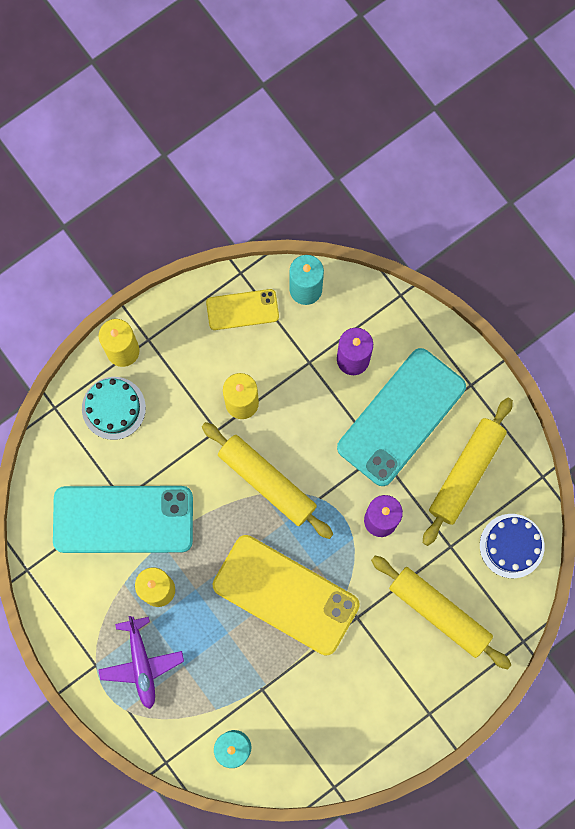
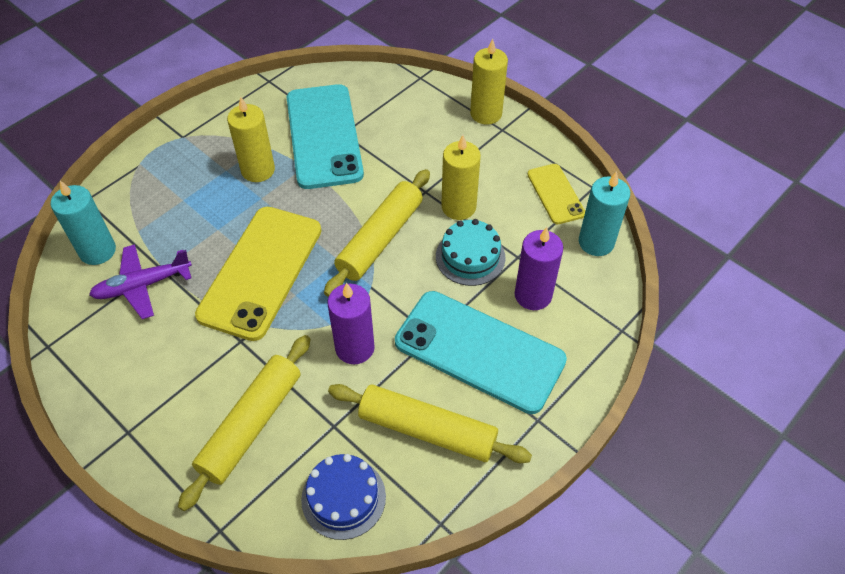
camera: 80 degrees right, 25 degrees down
(113, 408) = (429, 115): turquoise cake -> turquoise cake (470, 257)
(141, 664) = (184, 168): purple plane -> purple plane (142, 285)

